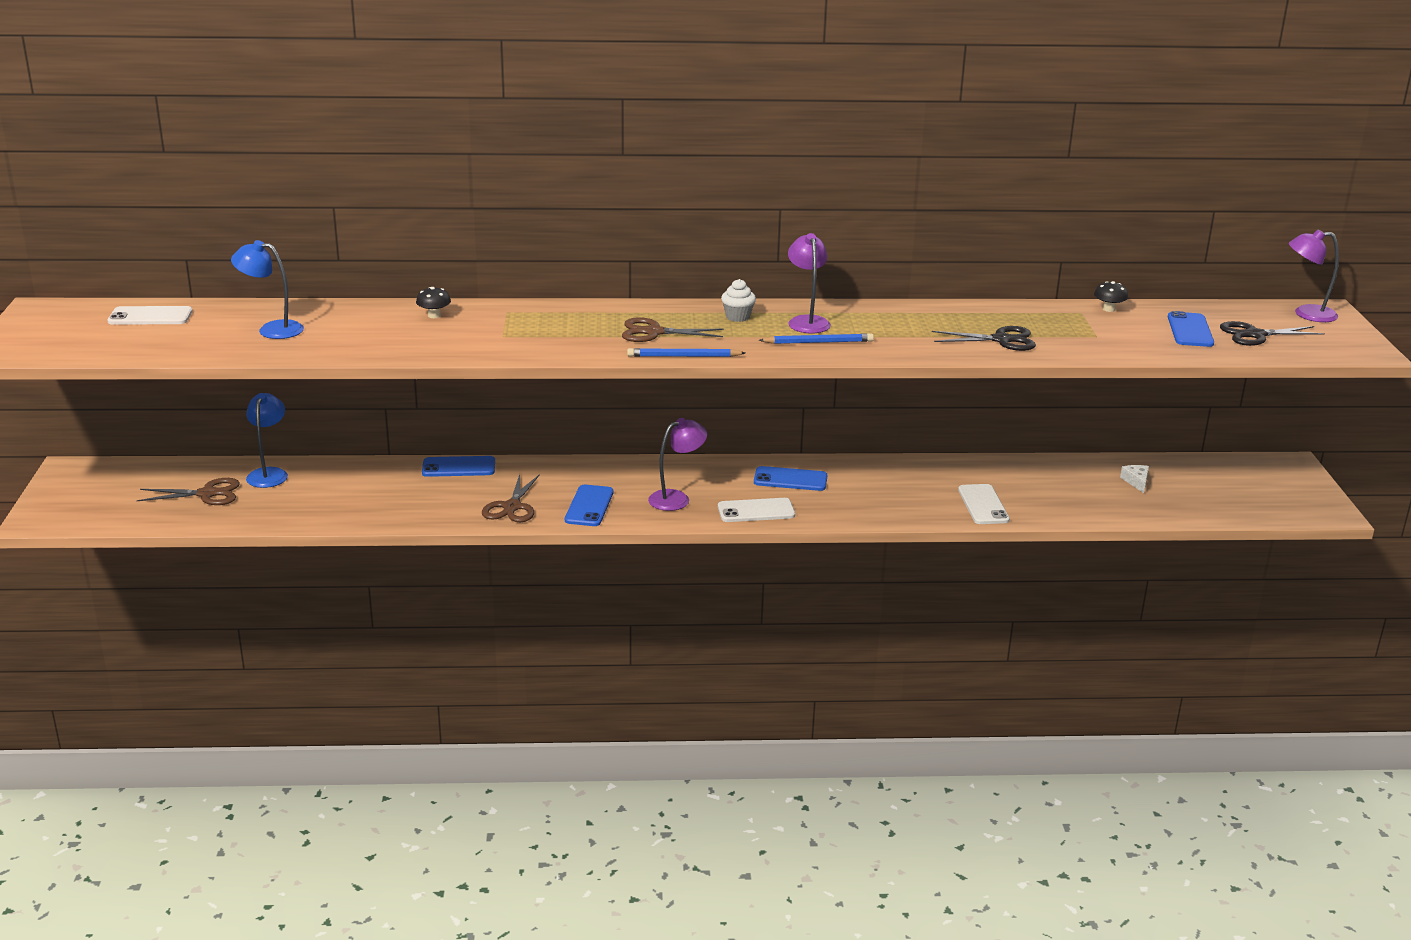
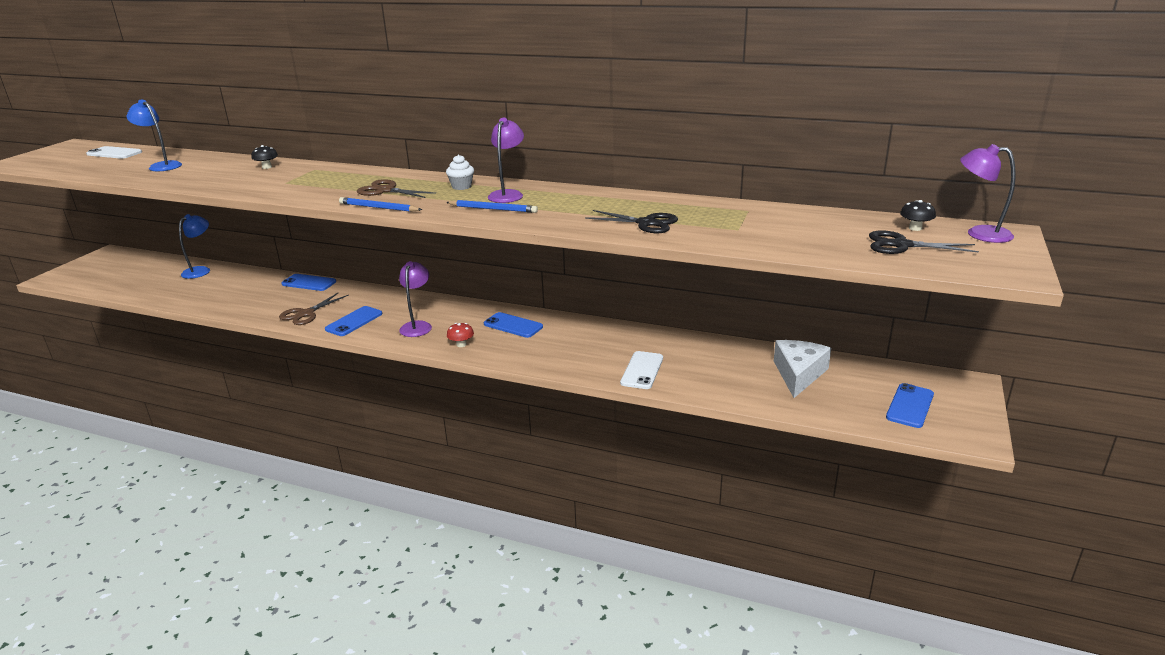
camera: 25 degrees right, 0 degrees up
(207, 494) = (152, 277): brown scissors -> none
(676, 498) = (417, 326): purple lamp -> purple lamp turned 75 degrees counterclockwise
(756, 511) = (461, 344): white phone -> red mushroom
(1108, 309) = (777, 210): black mushroom -> black mushroom (915, 228)
(1136, 482) = (798, 374): white cheese -> white cheese, size x2.13
(1190, 330) = (837, 234): blue phone -> blue phone (910, 406)

